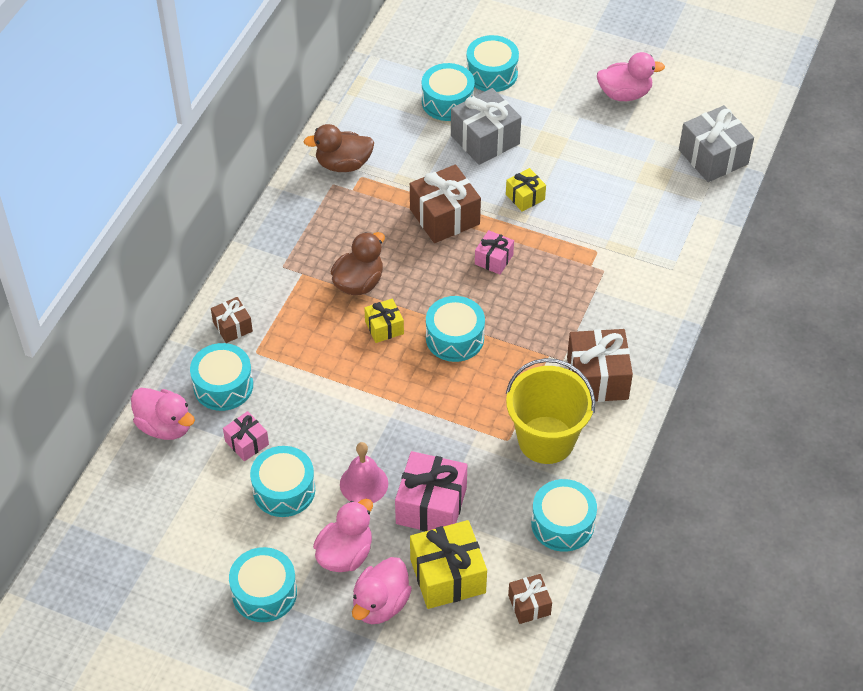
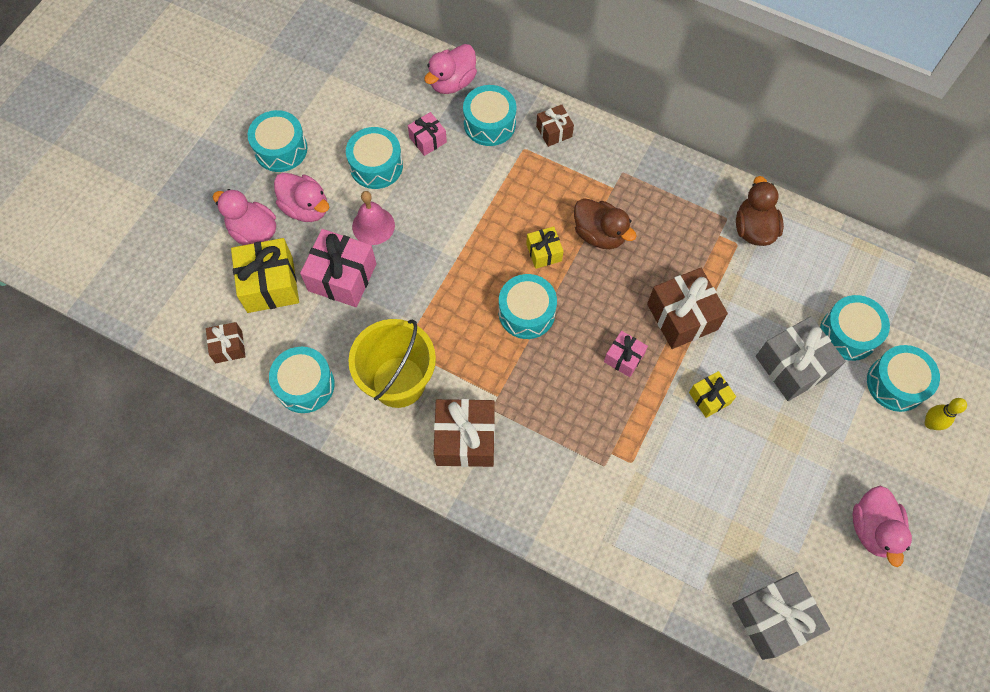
camera: 95 degrees right, 15 degrees up
(525, 54) = (930, 423): none -> yellow bowling pin

